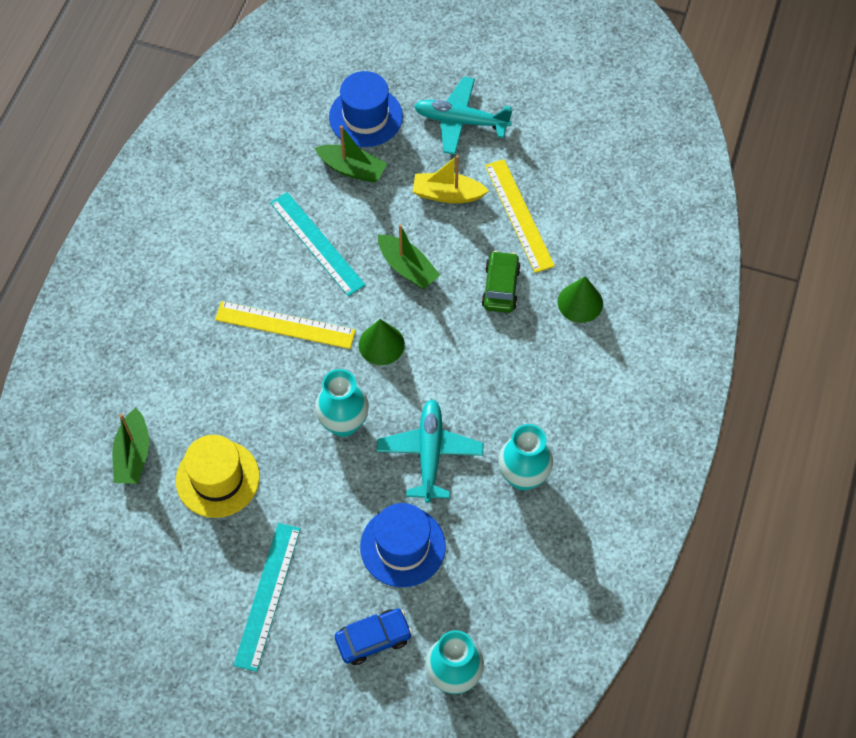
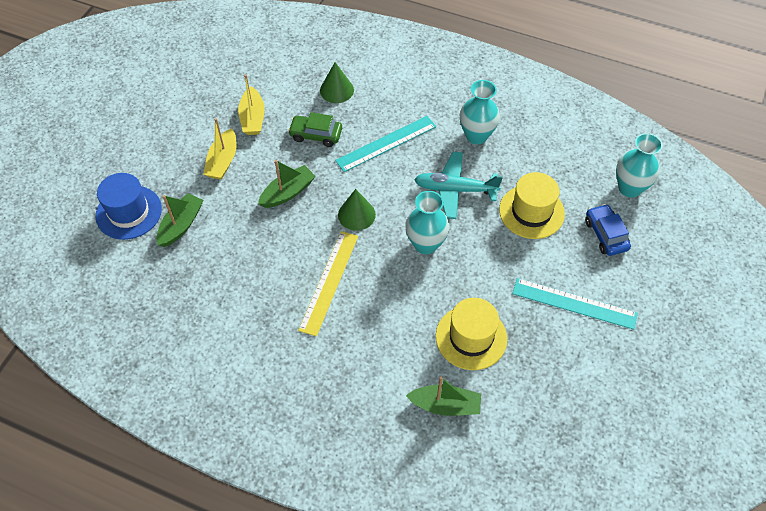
camera: 85 degrees left, 5 degrees down
(317, 243) = (251, 255): turquoise ruler -> turquoise ruler (386, 143)
(402, 546) = (531, 212): blue hat -> yellow hat
(460, 121) = (153, 147): turquoise plane -> none
(519, 215) = (253, 118): yellow ruler -> yellow boat

